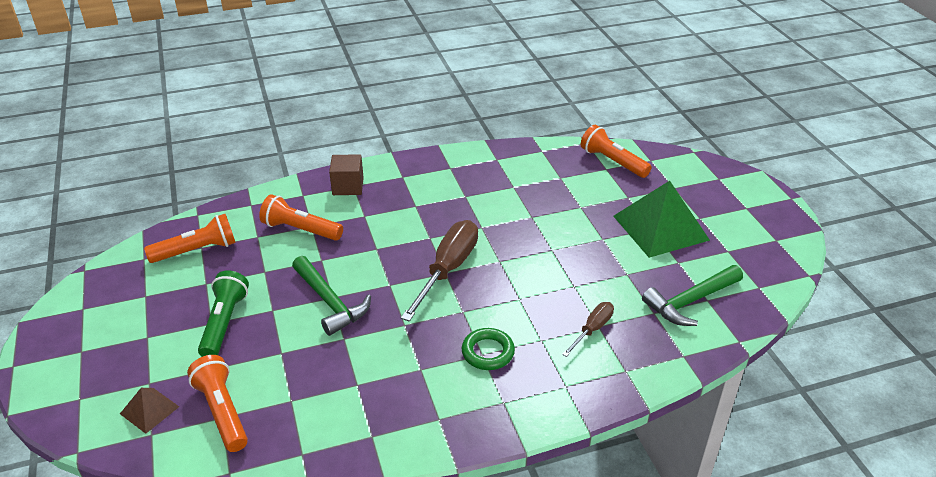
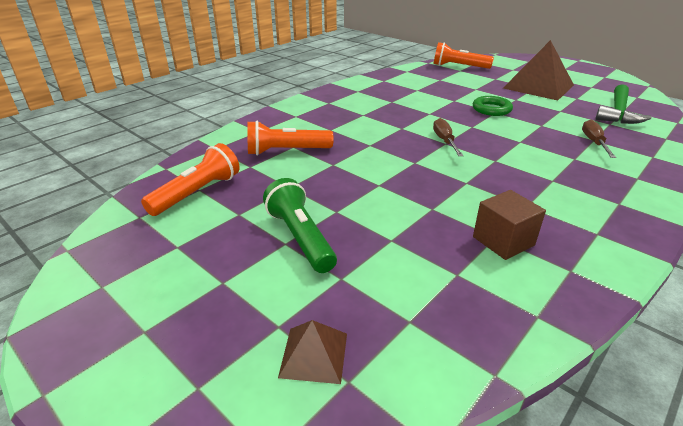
camera: 30 degrees left, 5 degrees down
(222, 412) = (403, 316): orange flashlight -> none
(330, 302) = (383, 188): green hammer -> none
(348, 186) = (292, 117): brown cube -> brown cube (503, 241)
(447, 270) = (444, 141): brown screwdriver -> brown screwdriver, size x0.54
(488, 352) = (554, 177): green ring -> green ring (491, 109)
(660, 227) = (538, 86): green pyramid -> brown pyramid

